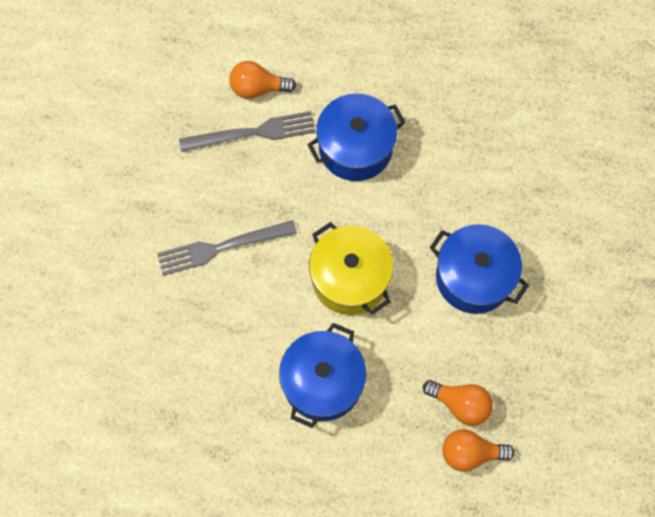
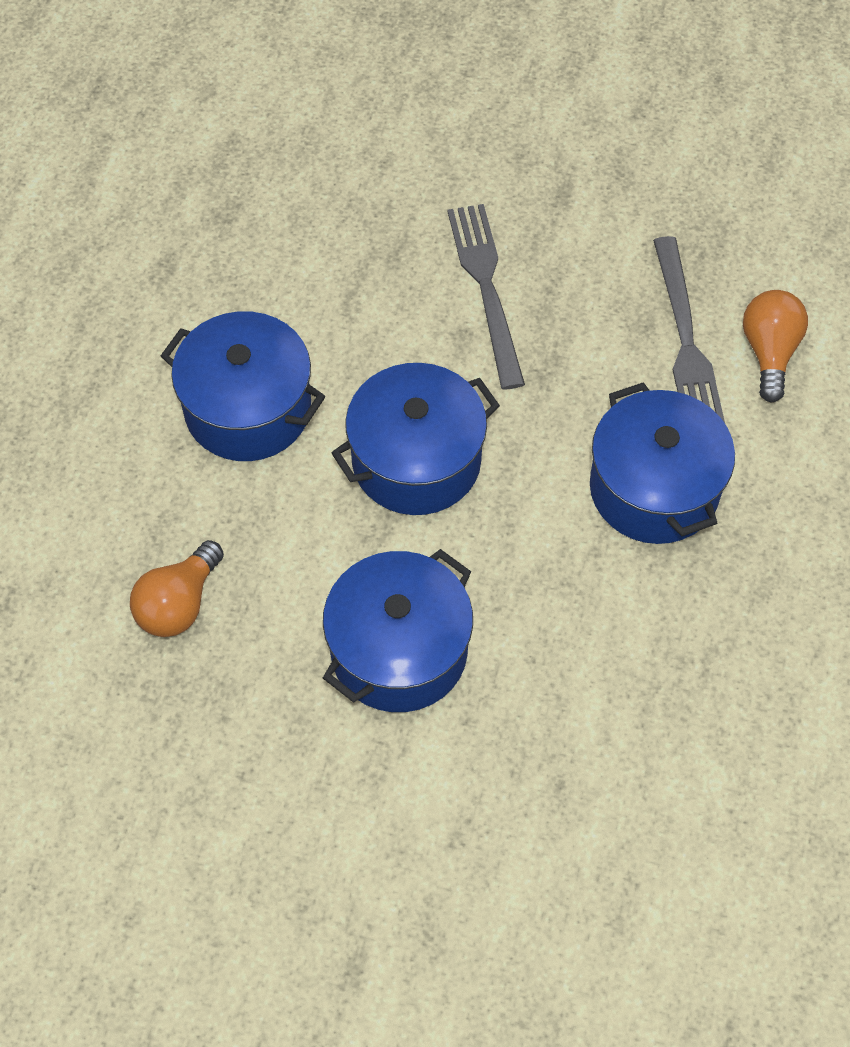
camera: 95 degrees right, 10 degrees down
(350, 278) = (416, 461): yellow pot -> blue pot
(470, 453) = (95, 610): orange light bulb -> none

